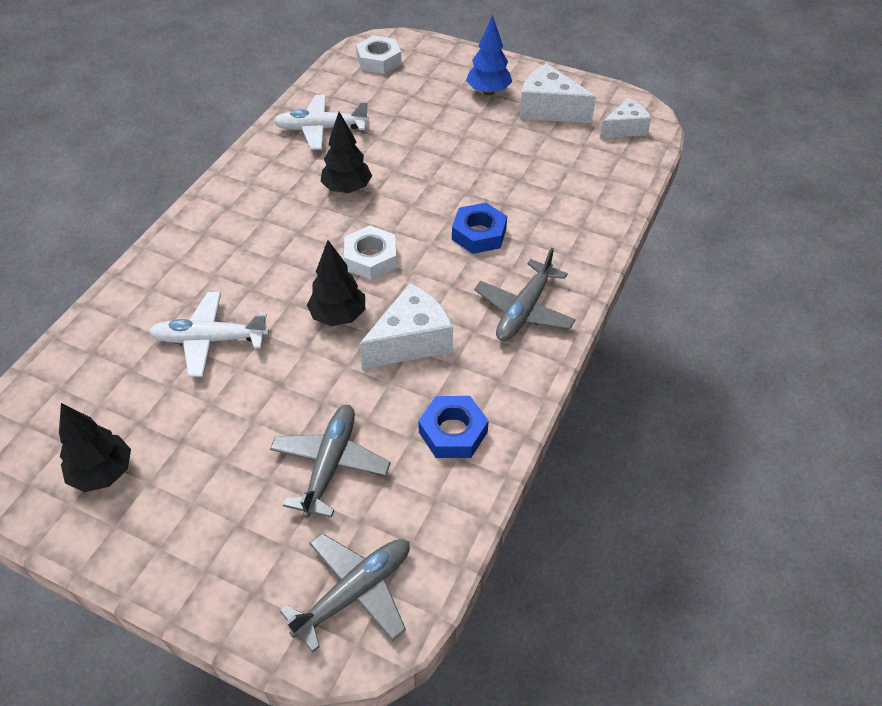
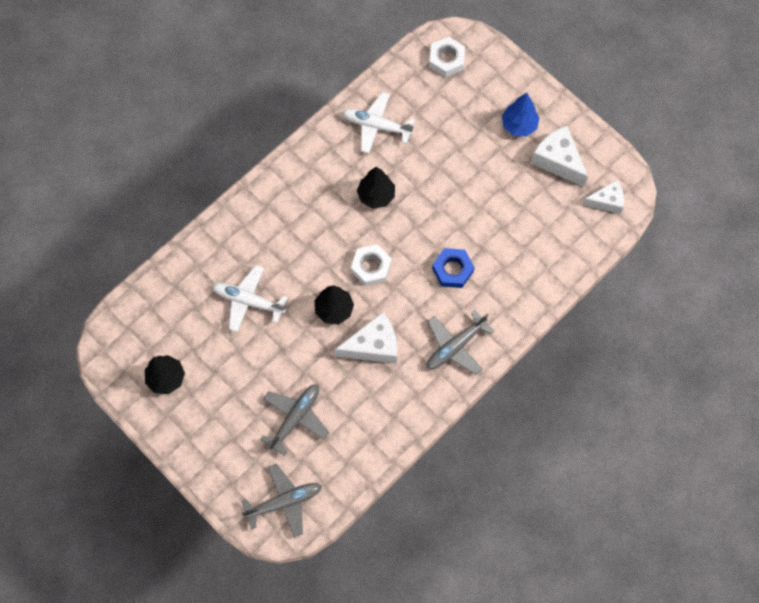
camera: 20 degrees right, 20 degrees up
(453, 432) = (374, 421): blue nut -> none

